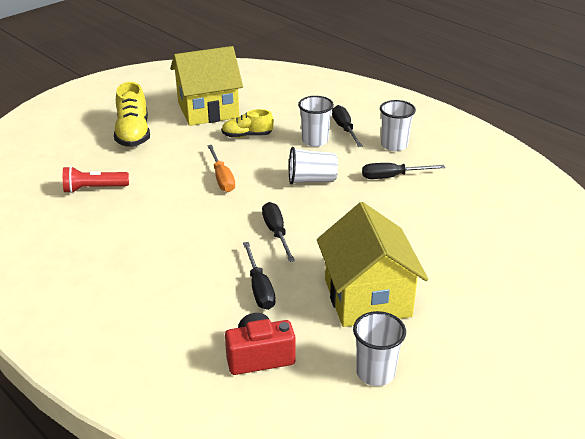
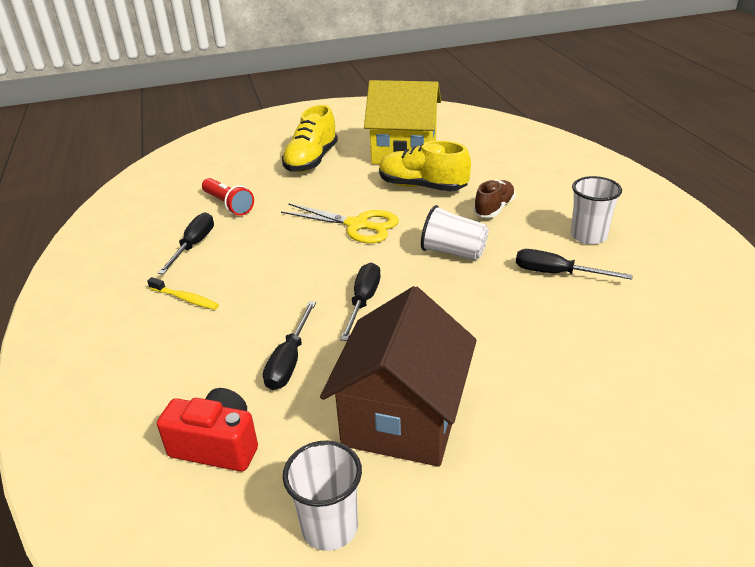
camera: 30 degrees right, 0 degrees up
(94, 188) = (228, 205): red flashlight -> red flashlight turned 150 degrees counterclockwise
(133, 271) = (185, 299): none -> yellow toothbrush
(222, 178) = (357, 225): orange screwdriver -> yellow scissors
(247, 135) = (422, 187): yellow shoe -> yellow shoe, size x1.56
(315, 140) = (494, 208): white cup -> brown shoe
(344, 129) = (540, 203): black screwdriver -> black screwdriver (194, 245)
(367, 298) = (402, 418): yellow house -> brown house

